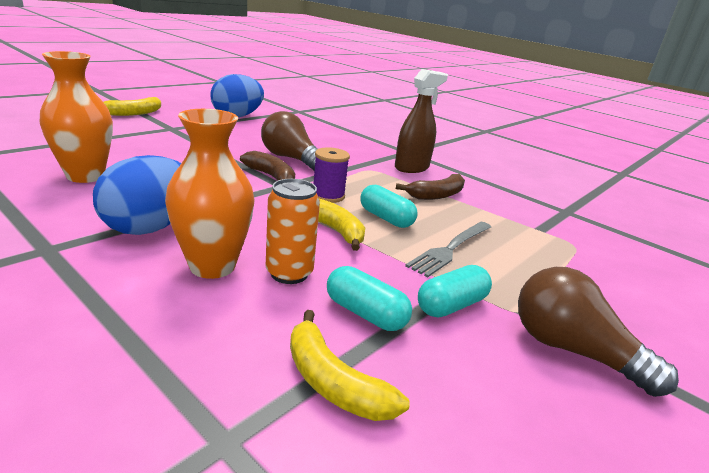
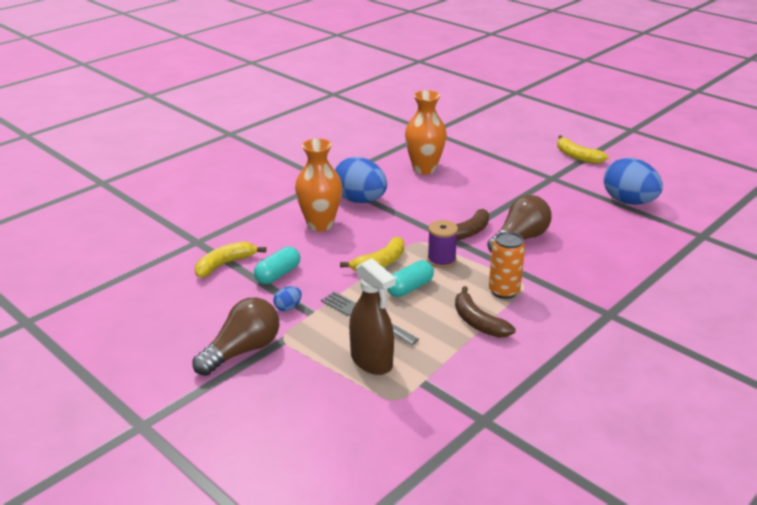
camera: 95 degrees right, 5 degrees up
(289, 273) = (317, 248): orange can -> orange can (504, 291)
(411, 168) = (551, 312): brown spray bottle -> brown spray bottle (371, 361)
(451, 305) = (288, 307): turquoise capsule -> blue egg

